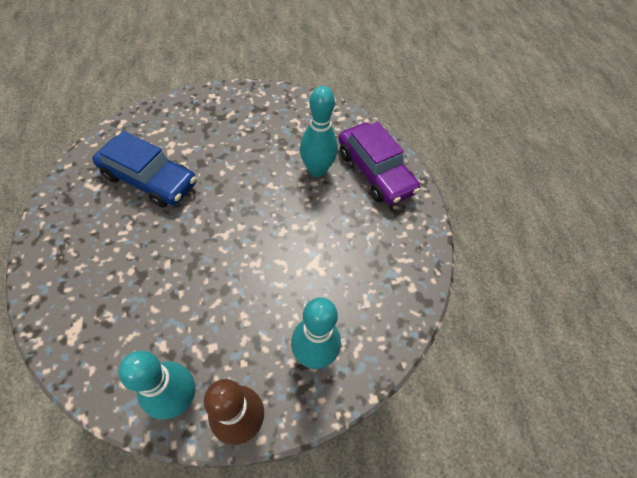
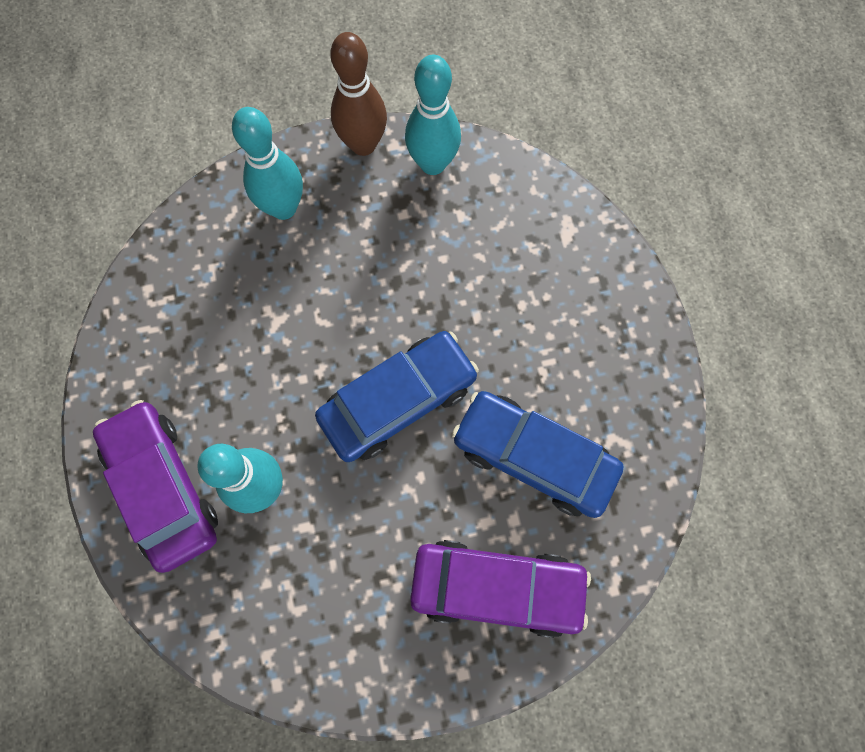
camera: 175 degrees left, 15 degrees up
(187, 124) = (497, 587): none -> purple car
(231, 211) = (398, 401): none -> blue car

